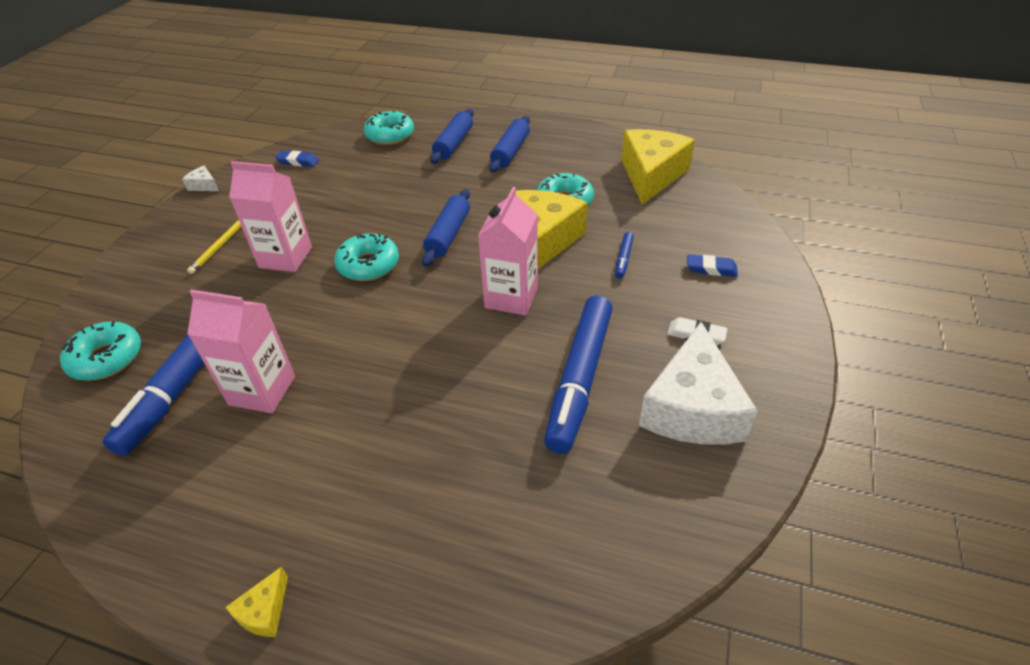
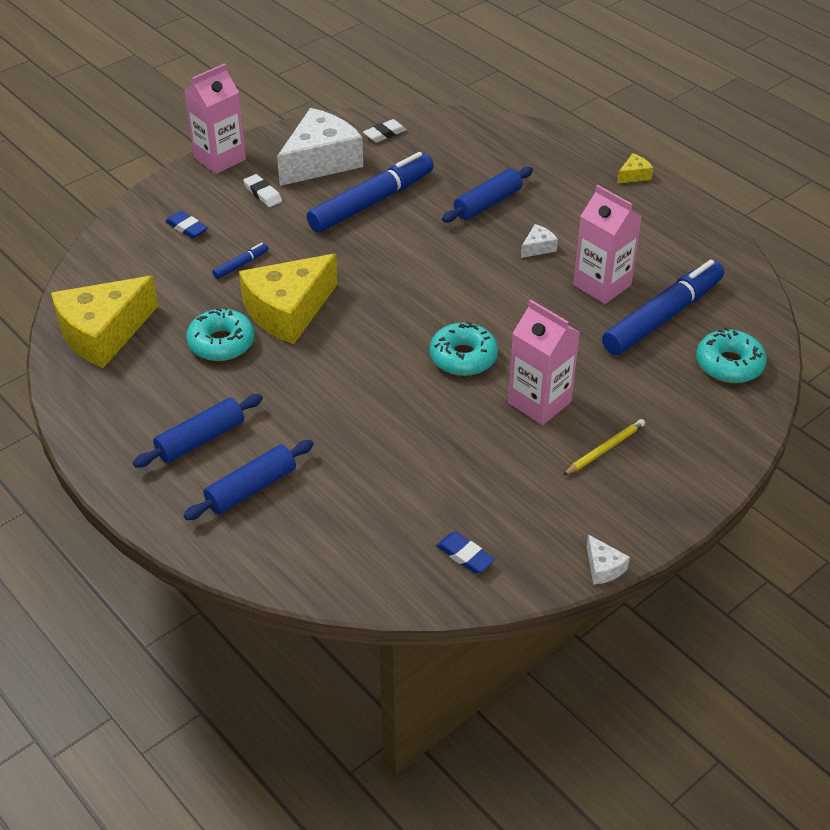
camera: 150 degrees left, 0 degrees up
(354, 406) = (538, 247): none -> white cheese
(390, 135) = (315, 550): turquoise donut -> none
(448, 235) = (366, 356): blue rolling pin -> blue rolling pin (487, 203)
(511, 297) = (364, 273): pink carton -> pink carton (220, 159)
(669, 499) = (384, 134): none -> white eraser

